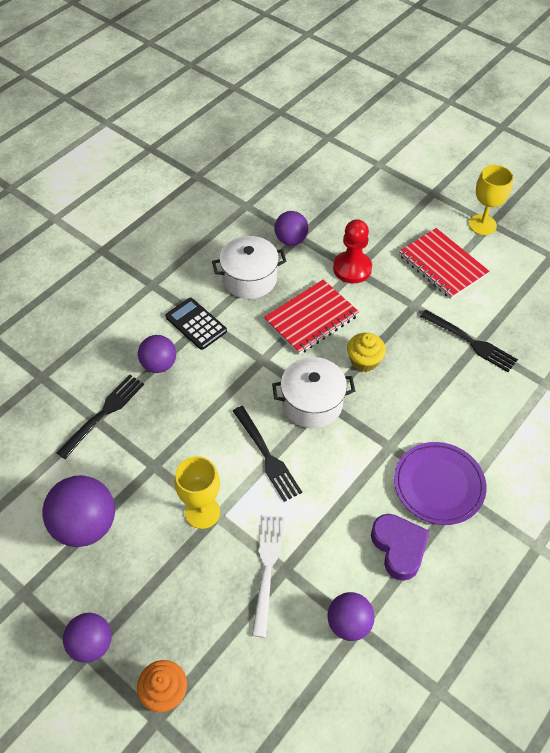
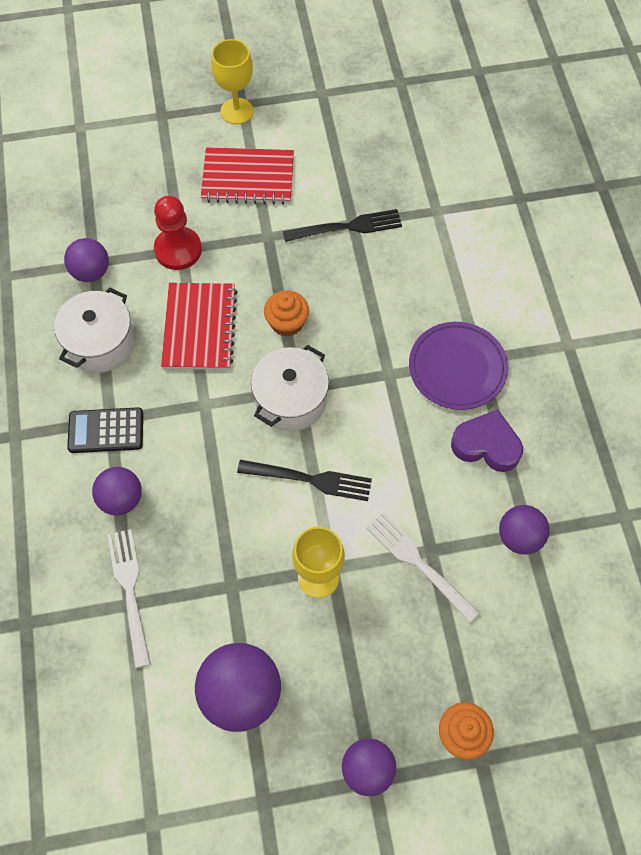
camera: 50 degrees left, 10 degrees up
(103, 413) = (130, 591): black fork -> white fork
(364, 361) = (287, 323): yellow cupcake -> orange cupcake

